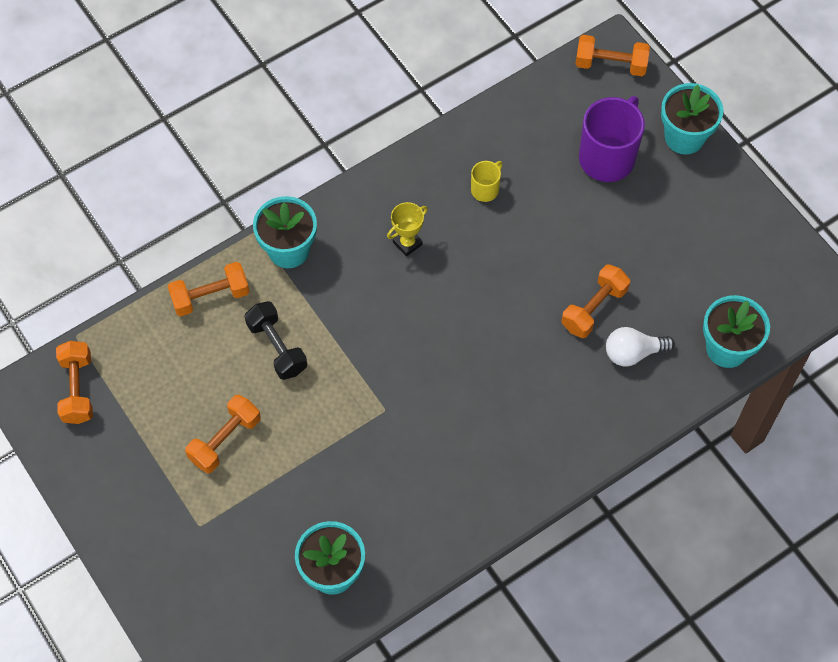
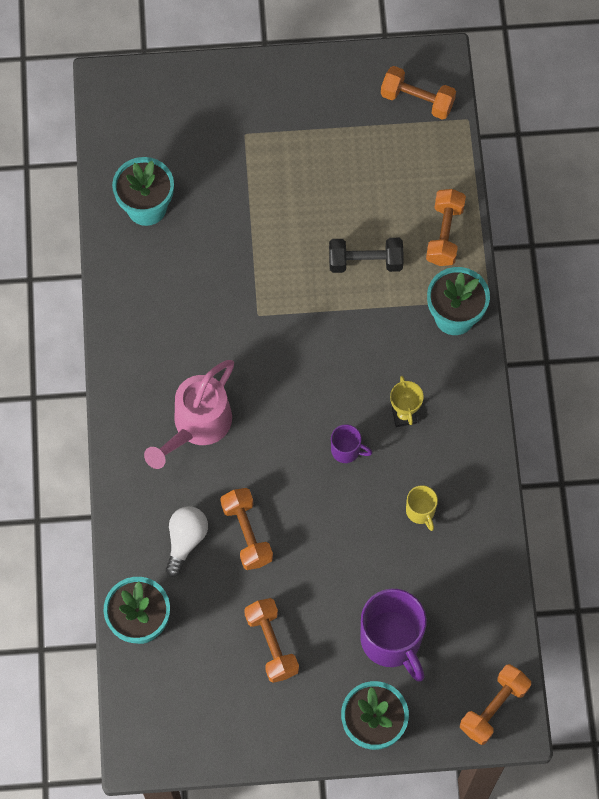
camera: 120 degrees right, 5 degrees up
(225, 440) = (305, 184): orange dumbbell -> orange dumbbell (271, 644)
(468, 271) = (346, 450): none -> purple mug
(524, 402) = (197, 426): none -> pink watering can

